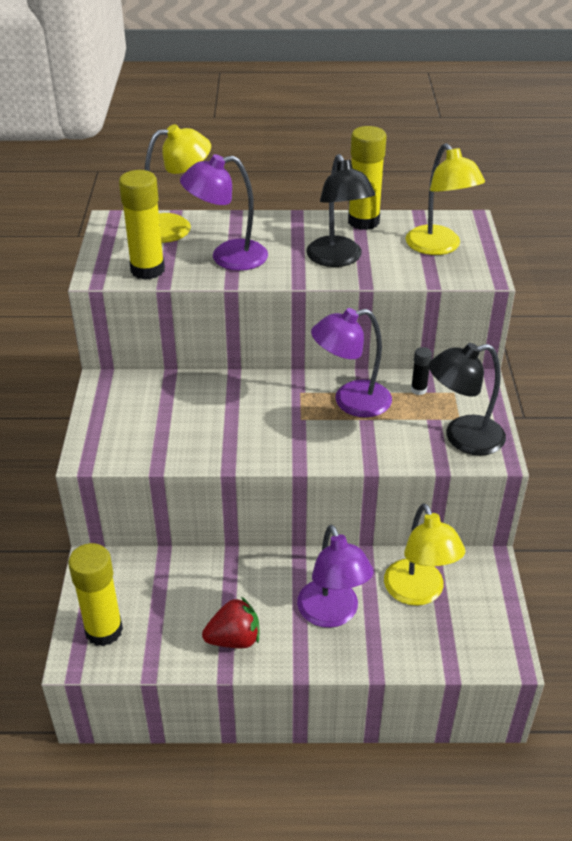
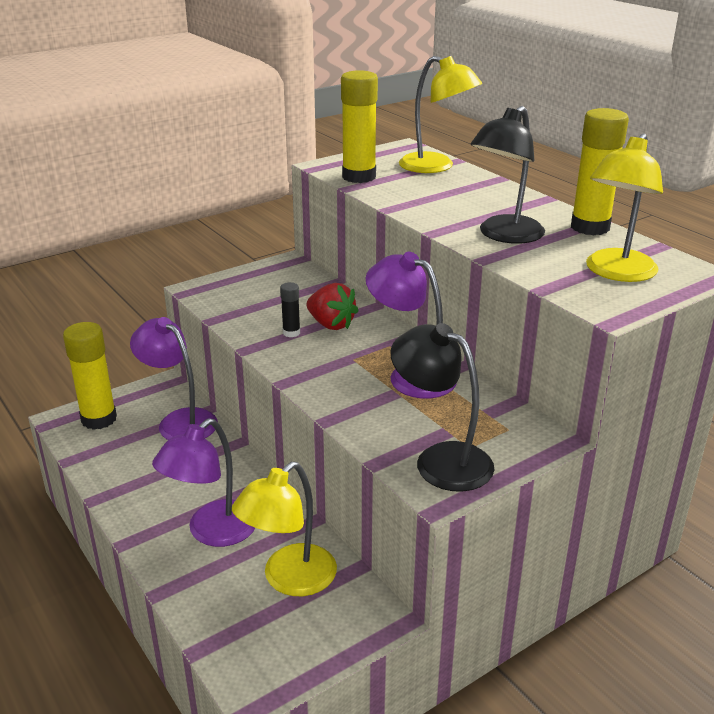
camera: 55 degrees right, 10 degrees down
(227, 257) = (426, 196): purple lamp -> purple lamp (179, 421)
(234, 639) = (138, 487): red strawberry -> red strawberry (331, 324)
(418, 390) = (481, 406): black glue stick -> black glue stick (291, 333)

